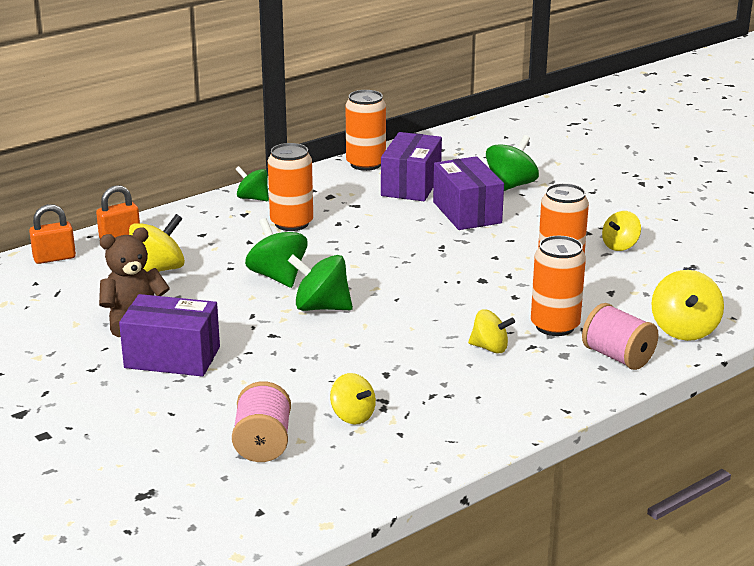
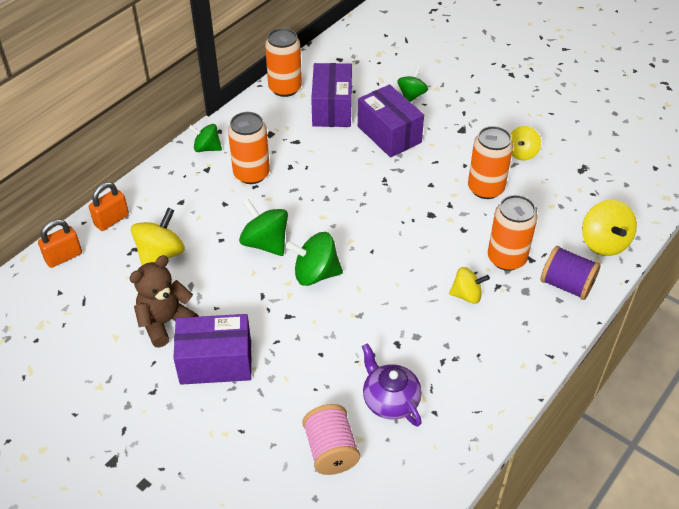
camera: 15 degrees left, 20 degrees up
(352, 416) = (390, 400): yellow spinning top -> purple teapot
(510, 186) = (411, 95): green spinning top -> green spinning top, size x0.66
(618, 357) = (566, 285): pink spool -> purple spool

